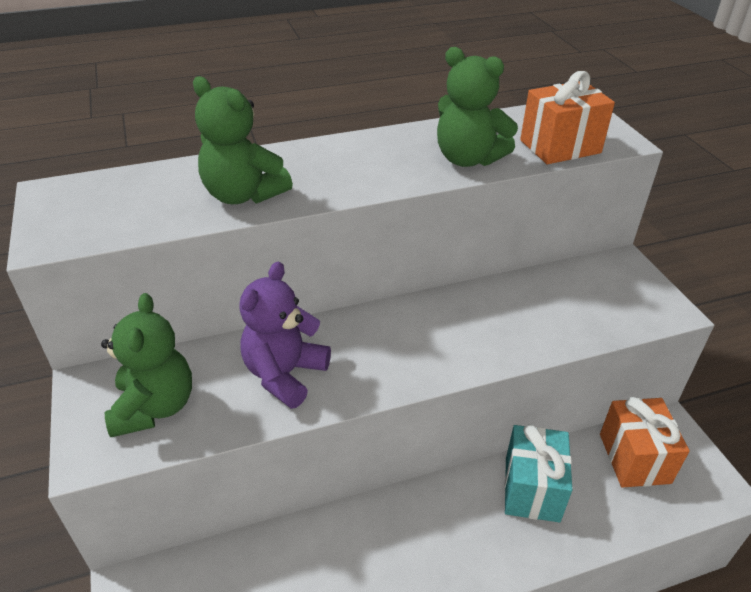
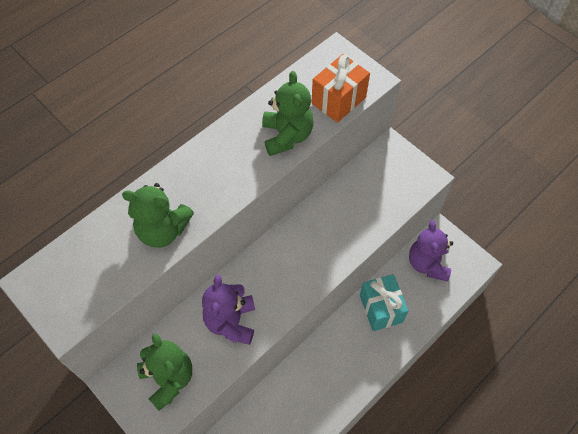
camera: 25 degrees left, 20 degrees up
(468, 159) = (287, 136): green teddy bear -> green teddy bear turned 105 degrees counterclockwise
(634, 458) = (427, 263): orange gift -> purple teddy bear

